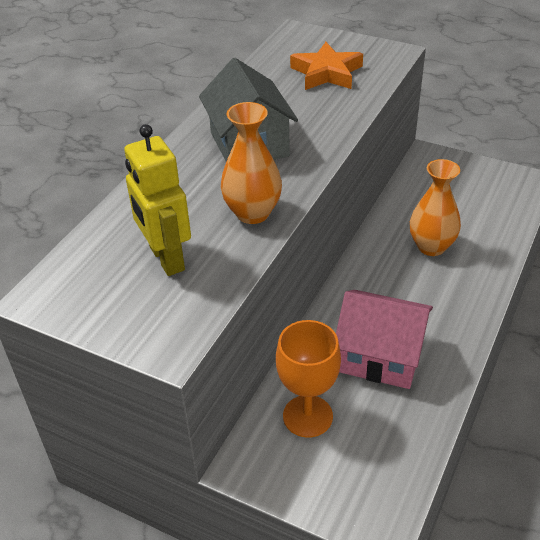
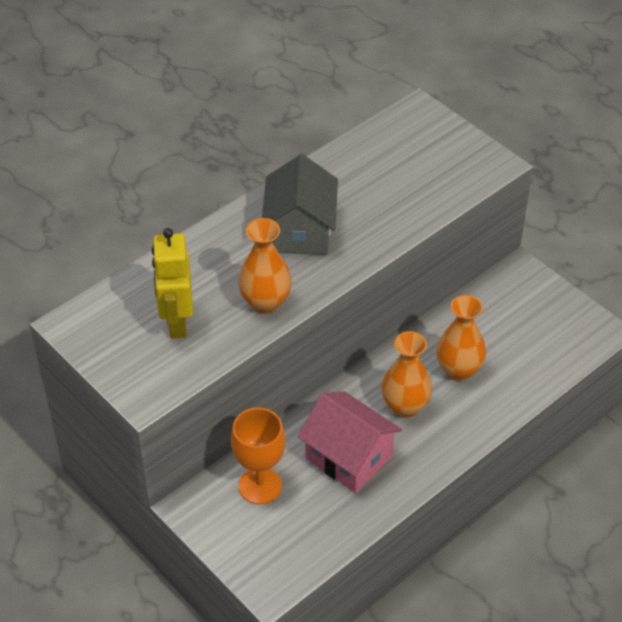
camera: 20 degrees right, 5 degrees up
(326, 73) = (415, 170): orange star -> none
(404, 292) = (405, 406): none -> orange vase

